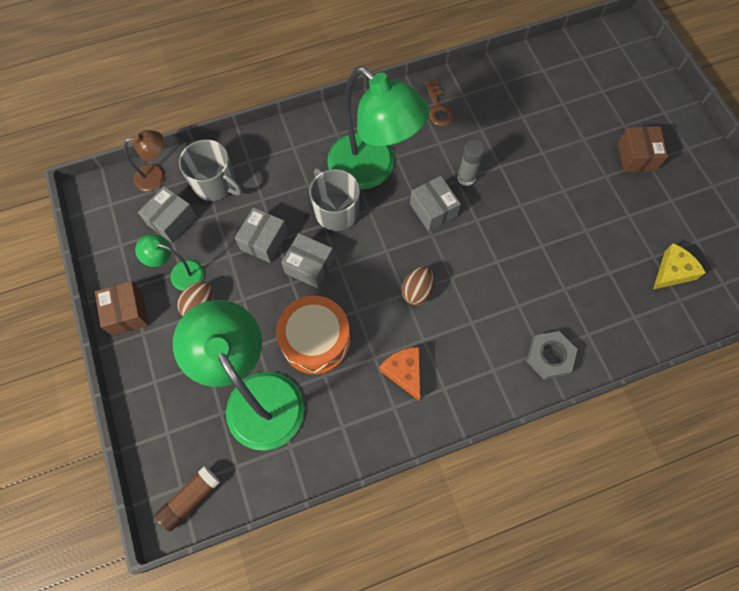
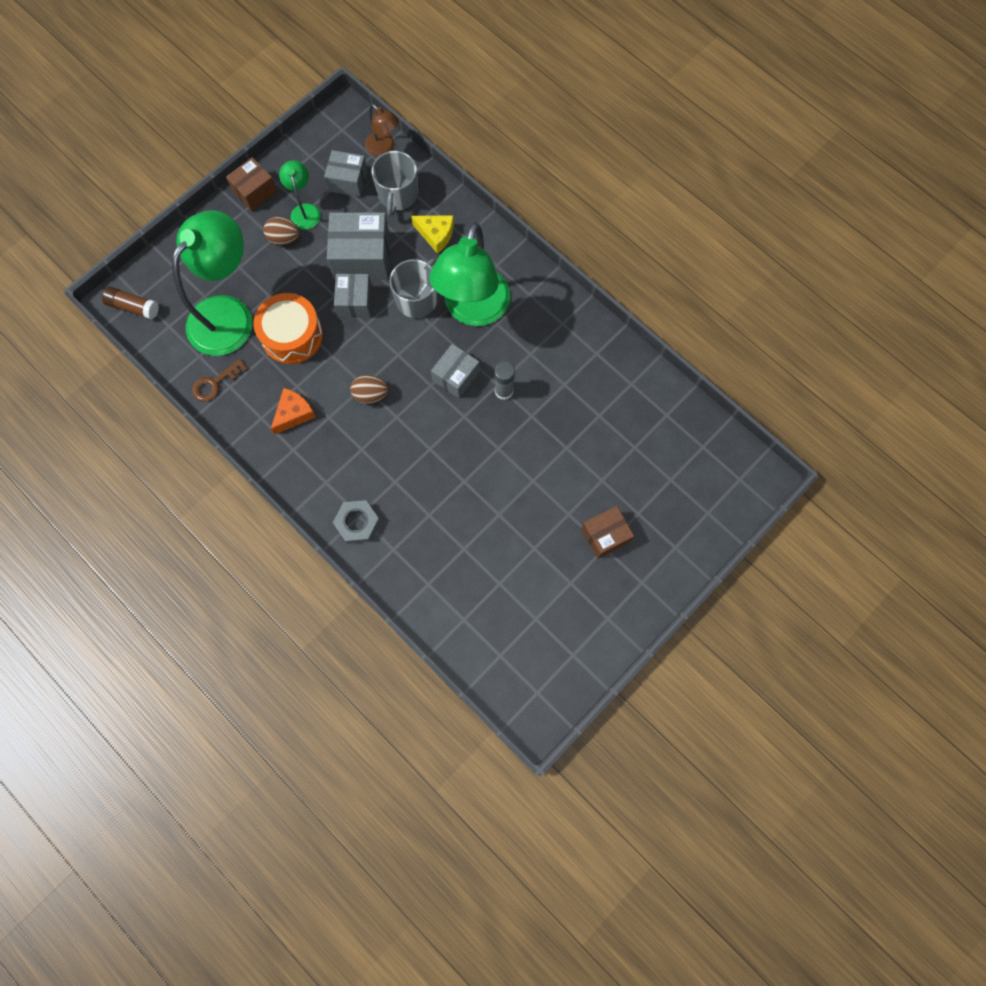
camera: 65 degrees right, 5 degrees up
(264, 241) = (362, 257): grey box -> grey box, size x1.59
(438, 108) = (569, 337): brown key -> brown key (215, 383)
(672, 271) = (491, 605): yellow cheese -> yellow cheese (436, 235)

